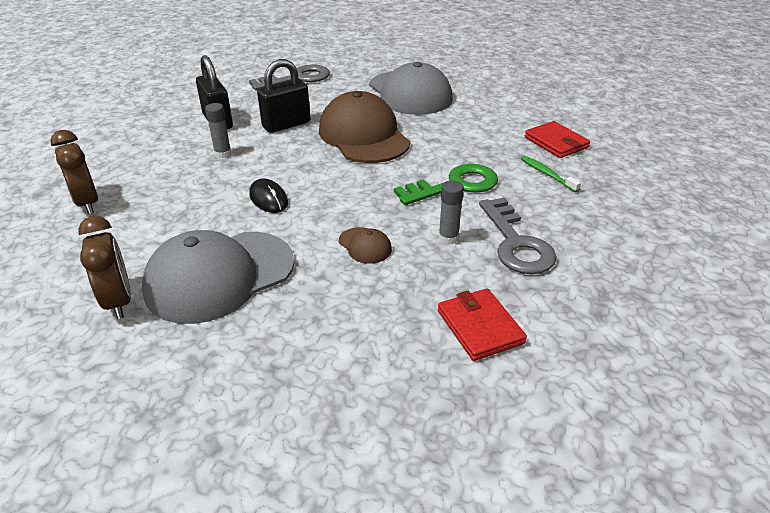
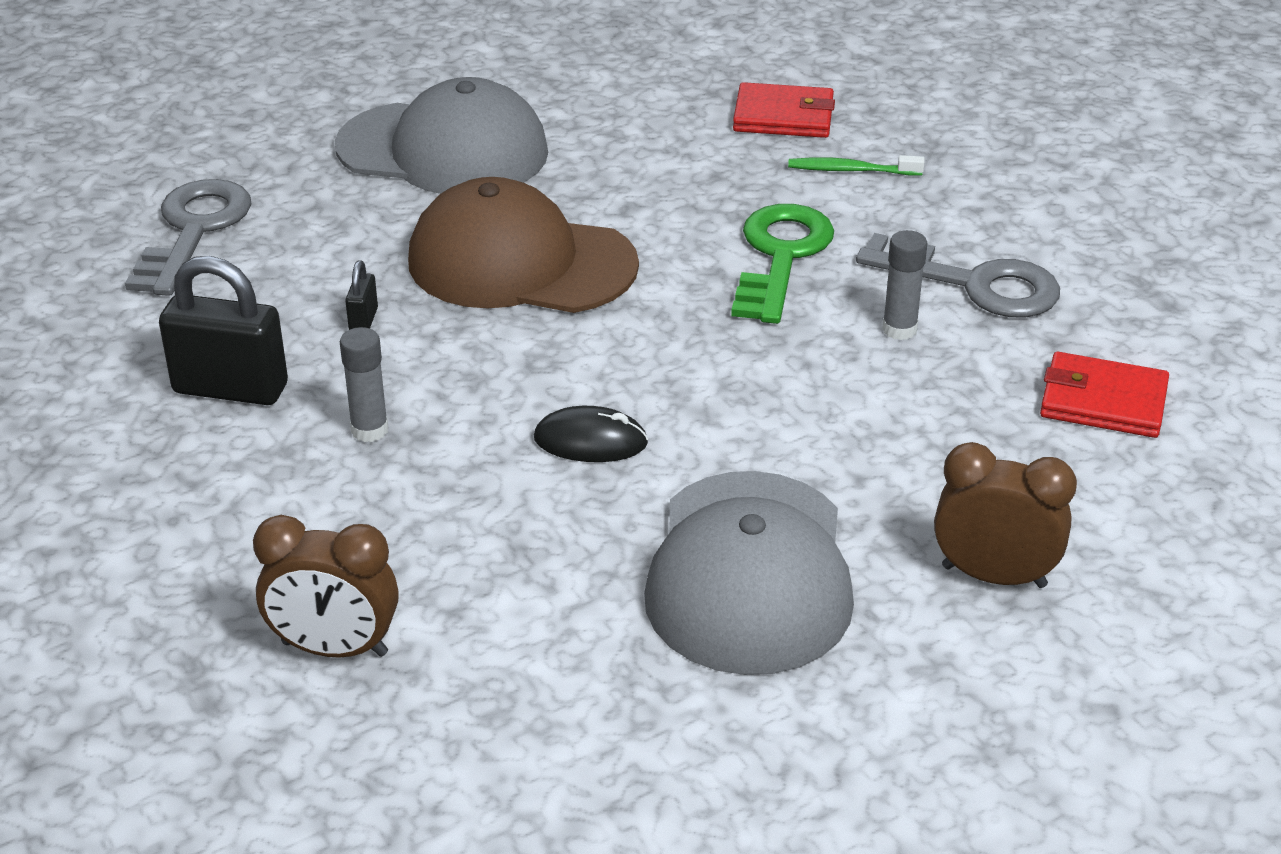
camera: 50 degrees left, 0 degrees up
(119, 301) = (699, 700): brown clock -> brown clock (994, 576)
(286, 125) = (363, 320): black padlock -> black padlock, size x0.46
(365, 245) = (832, 407): brown cap -> none

